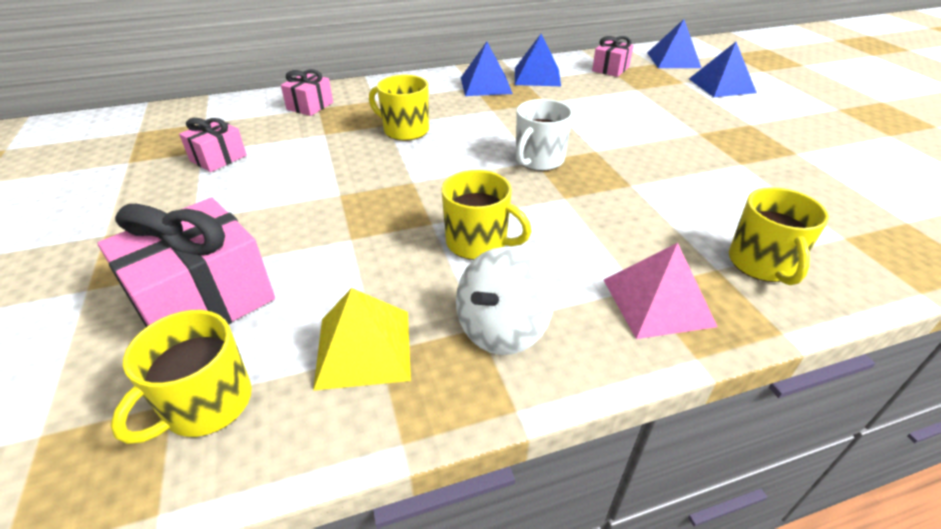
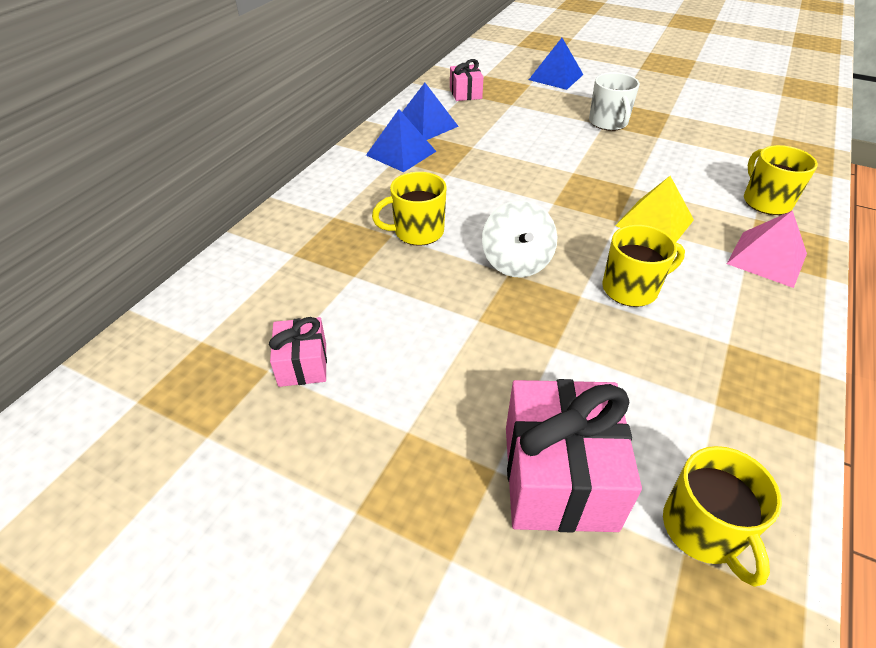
camera: 45 degrees left, 5 degrees up
(310, 106) = (282, 257): pink gift -> none
(363, 348) = (705, 410): yellow pyramid -> yellow pyramid (654, 222)
(501, 328) = (739, 334): white spinning top -> white spinning top (516, 262)
(538, 160) = (555, 201): white mug -> white mug (608, 123)
(673, 60) = (493, 66): blue pyramid -> none
(762, 264) = (765, 201): yellow mug -> yellow mug turned 150 degrees counterclockwise

